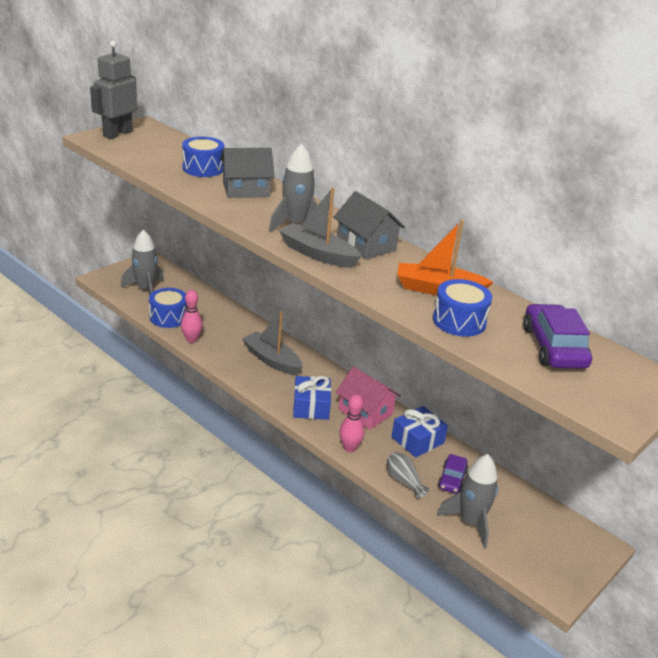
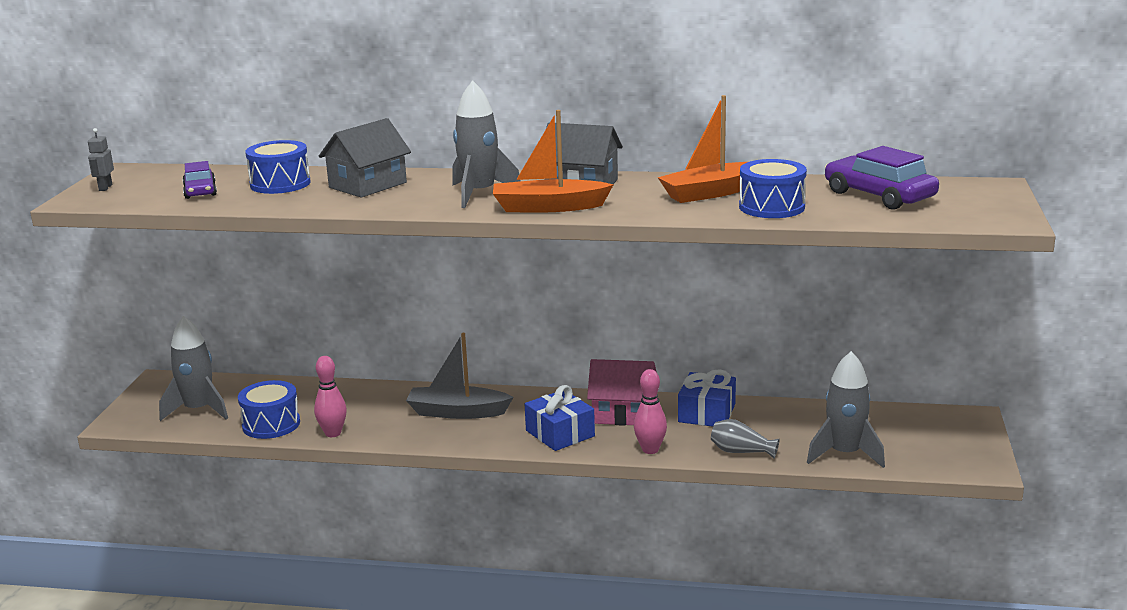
camera: 30 degrees left, 10 degrees down
(117, 134) = (105, 187): grey robot -> grey robot, size x0.44
(318, 254) = (548, 207): grey boat -> orange boat
(452, 479) = (782, 429): purple car -> purple car (200, 191)

